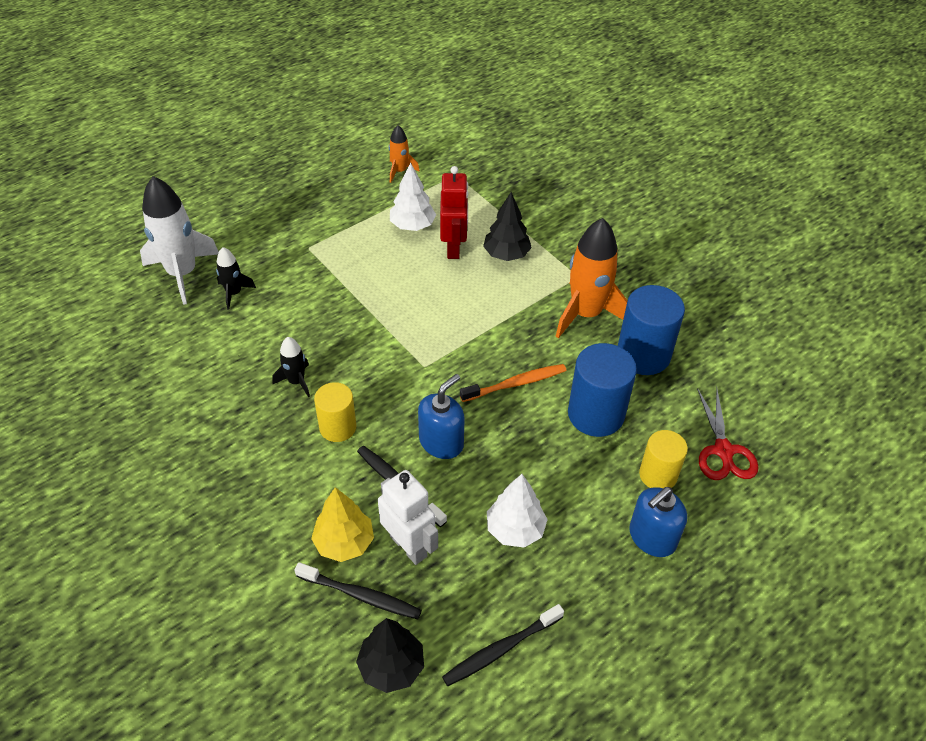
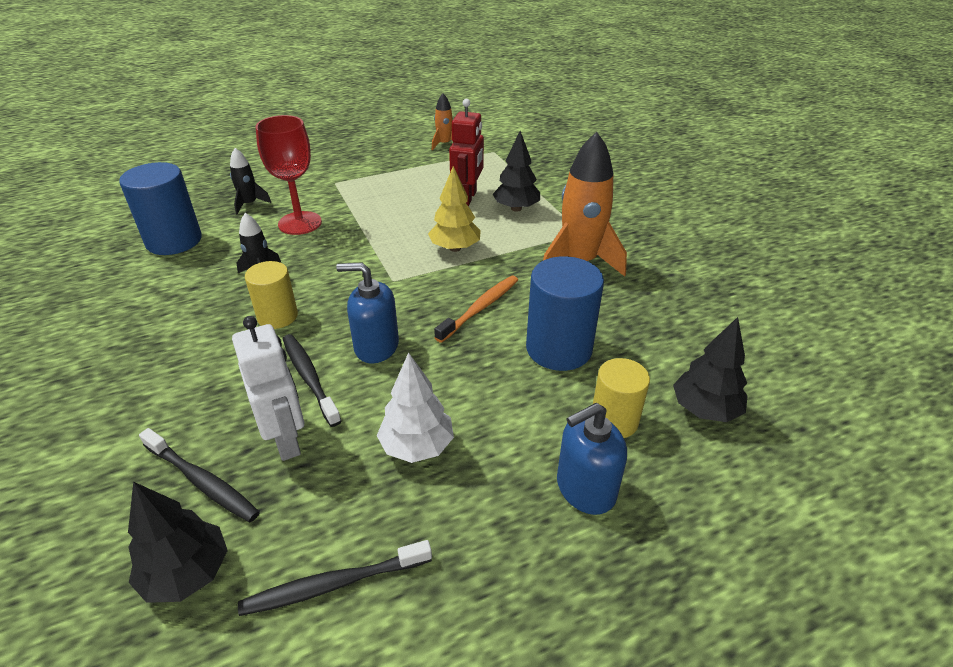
camera: 15 degrees right, 10 degrees down
(182, 273) = (215, 186): white rocket -> none
(300, 310) = (300, 223): none -> red goblet
(344, 543) = (218, 422): yellow tree -> yellow tree (455, 248)
(412, 226) = (437, 179): white tree -> none
(441, 442) = (376, 346): blue soap dispenser -> blue soap dispenser turned 135 degrees counterclockwise
(515, 384) = (480, 308): orange toothbrush -> orange toothbrush turned 45 degrees counterclockwise
(643, 355) = (631, 304): blue cylinder -> blue cylinder (174, 241)
(723, 451) = (705, 410): red scissors -> black tree

